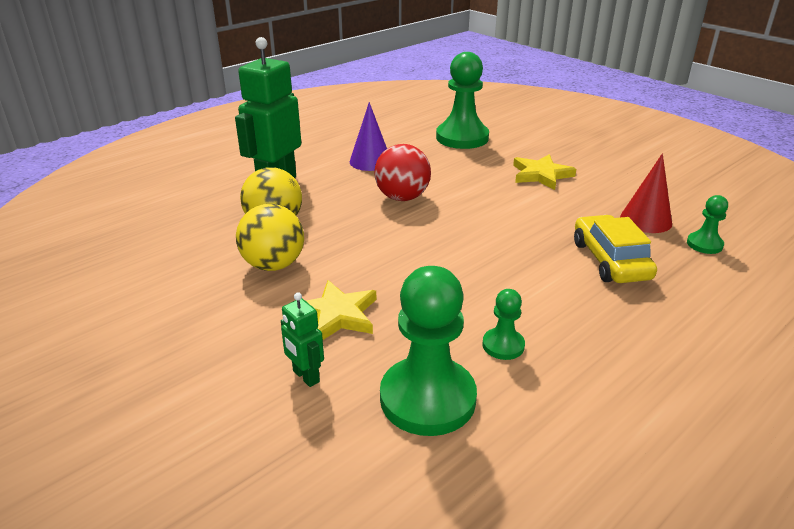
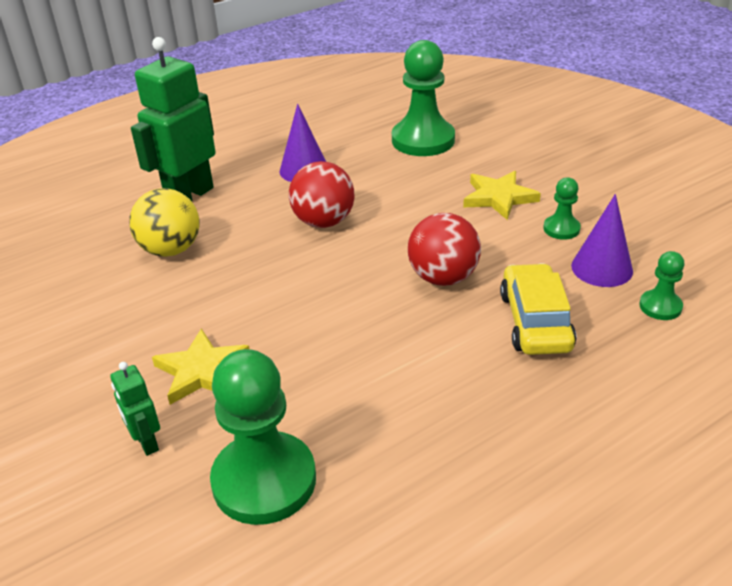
camera: 10 degrees right, 5 degrees up
(273, 265) = (154, 303): yellow ball -> none
(503, 345) = (369, 423): green pawn -> green pawn (561, 229)
(520, 233) = (443, 278): none -> red ball
(646, 220) = (602, 268): red cone -> purple cone

